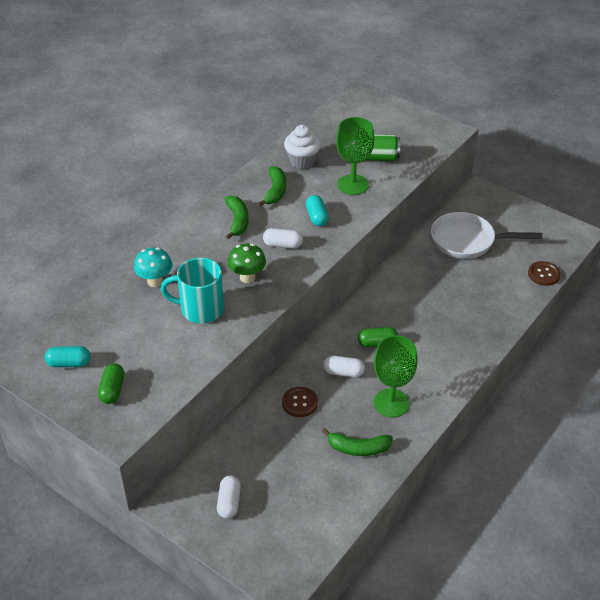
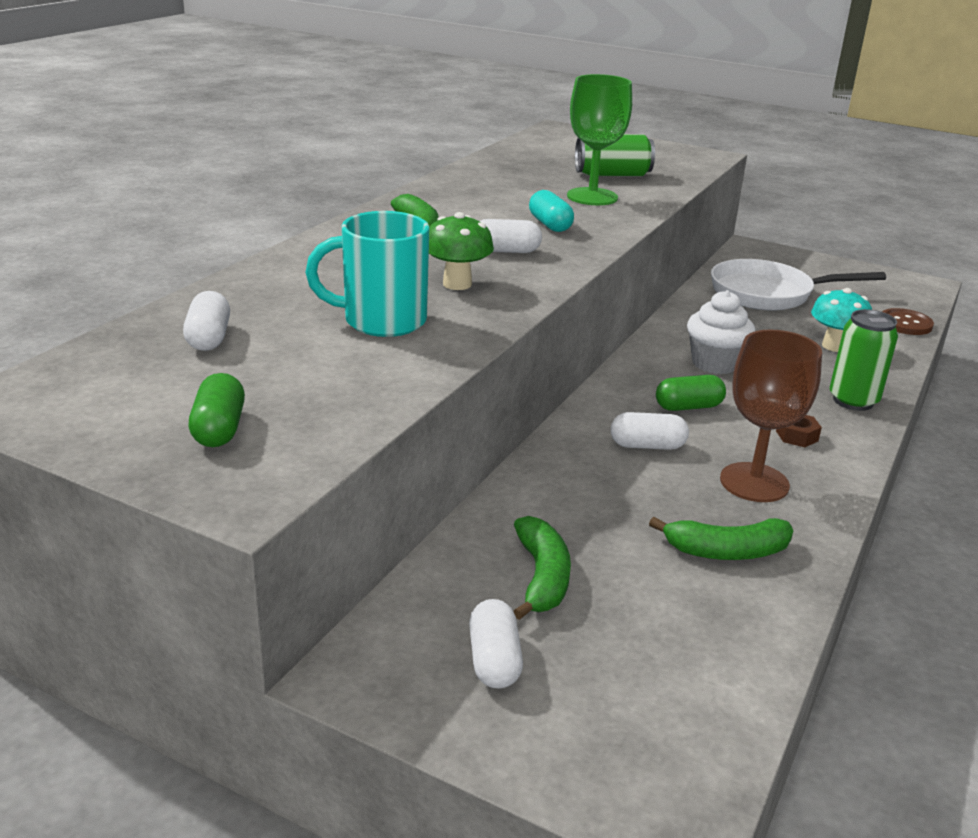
camera: 10 degrees left, 15 degrees down
(69, 363) = (119, 395): turquoise capsule -> none
(113, 321) = (209, 338): none -> white capsule
(155, 281) = (286, 291): turquoise mushroom -> turquoise mushroom (834, 346)
(275, 191) = (470, 203): green banana -> green banana (542, 577)
(299, 403) = (584, 490): brown button -> none
(302, 161) = (501, 178): white cupcake -> white cupcake (715, 363)
(391, 403) = (754, 482): green goblet -> brown goblet
(429, 370) = (796, 436): none -> brown nut
(475, 343) = (853, 401): none -> green can

